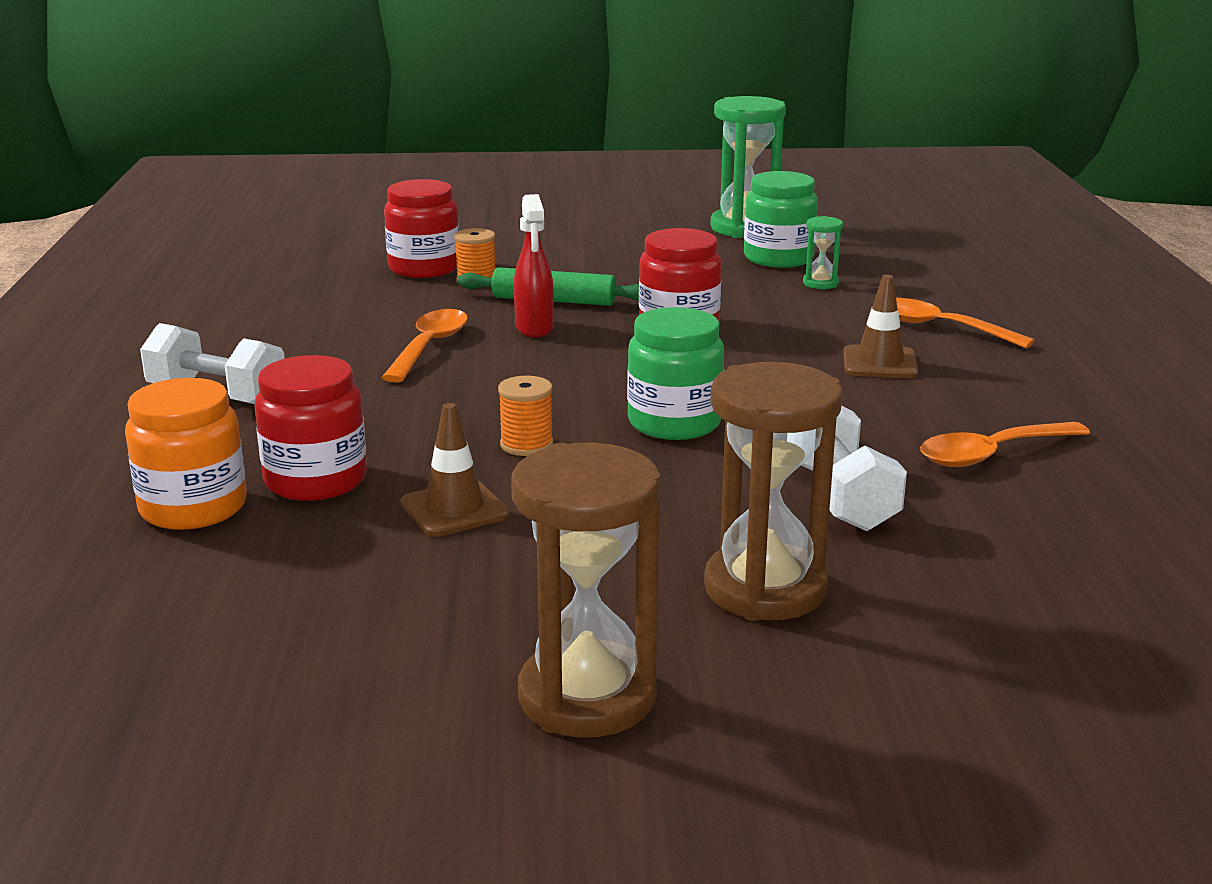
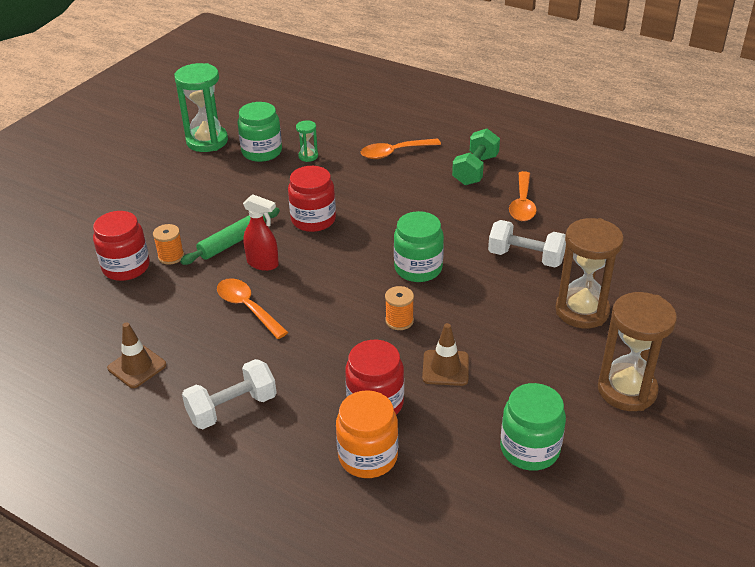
camera: 55 degrees left, 15 degrees up
(322, 635) = (529, 449): none -> green jar
(879, 363) = (413, 186): brown traffic cone -> brown traffic cone (137, 367)
(1013, 393) = (475, 170): none -> green dumbbell

